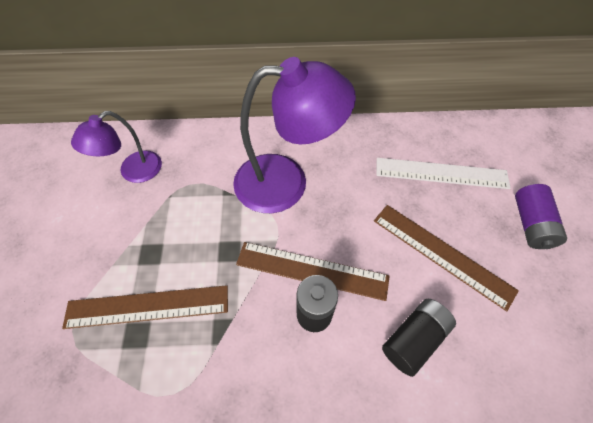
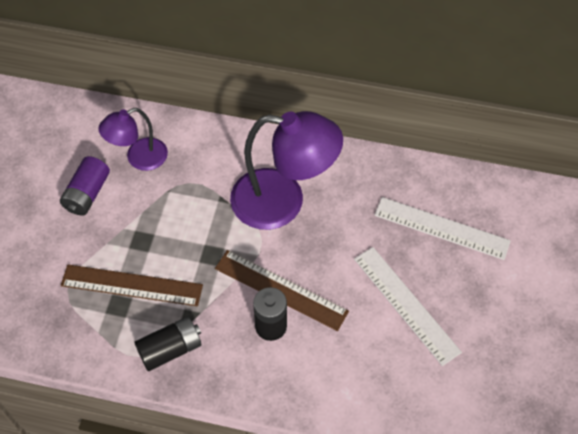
camera: 15 degrees right, 0 degrees up
(414, 339) = (349, 367): black battery -> black battery (170, 349)
(441, 254) = (405, 304): brown ruler -> white ruler
(531, 224) = (506, 298): purple battery -> purple battery (87, 194)

